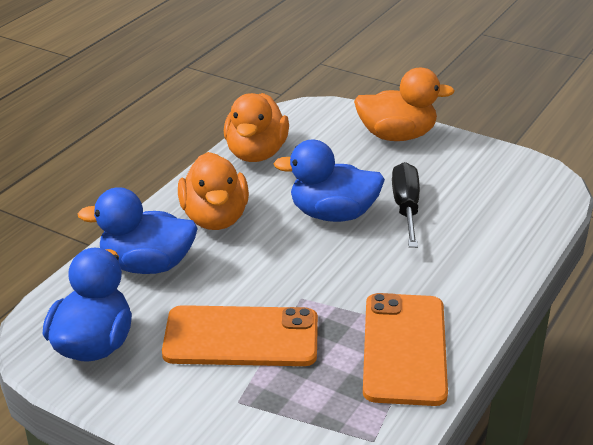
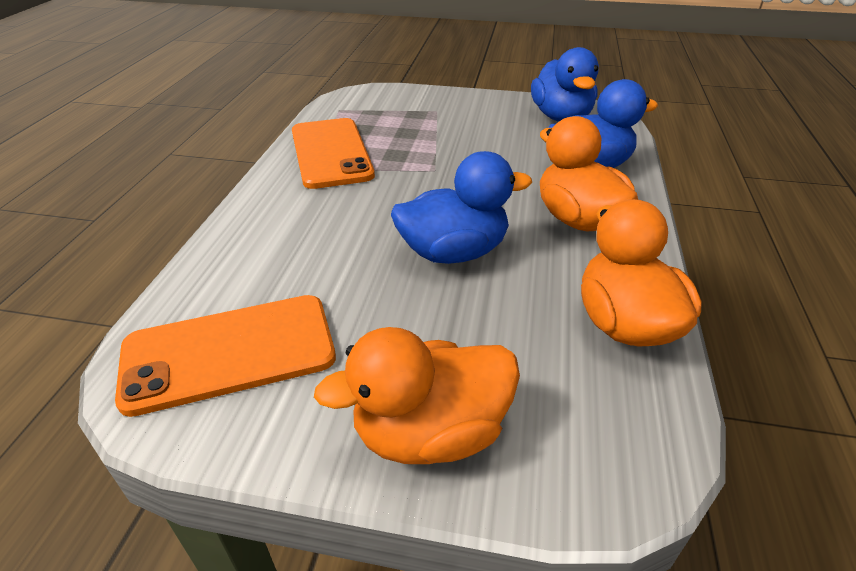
camera: 160 degrees right, 5 degrees up
(241, 337) = (462, 138): orange phone -> orange phone (229, 352)
(406, 208) = (367, 281): black screwdriver -> none

